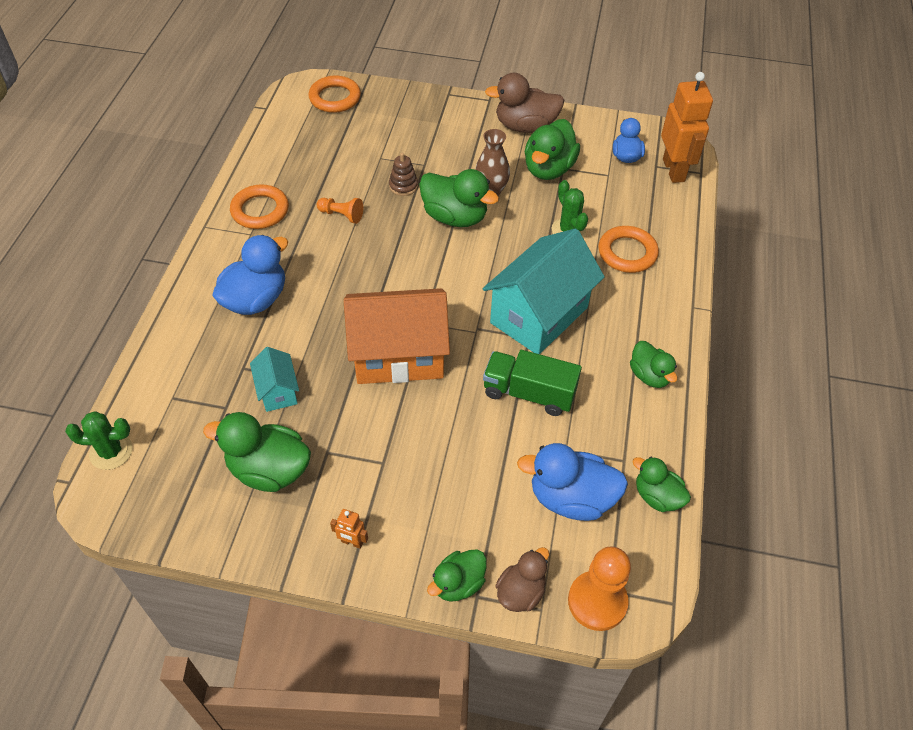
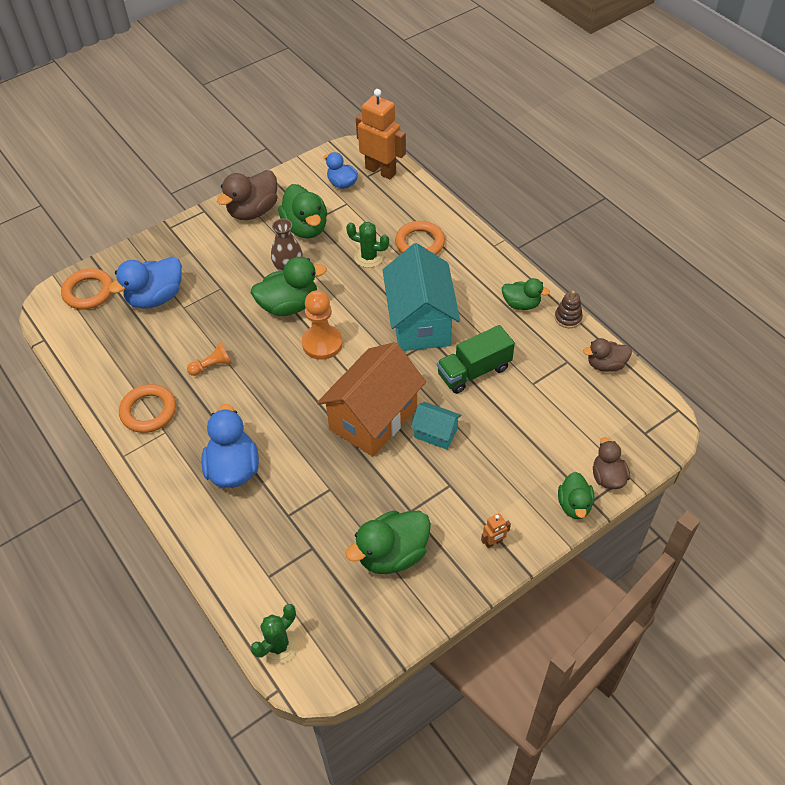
camera: 45 degrees left, 0 degrees up
(278, 391) = (331, 507): turquoise house -> turquoise house (435, 433)
(403, 186) = (227, 313): brown stacking toy -> brown stacking toy (568, 318)
(571, 498) = (568, 406): blue duck -> blue duck (156, 298)
(597, 601) = (646, 444): orange pawn -> orange pawn (322, 343)
(657, 496) = (605, 365): green duck -> brown duck

